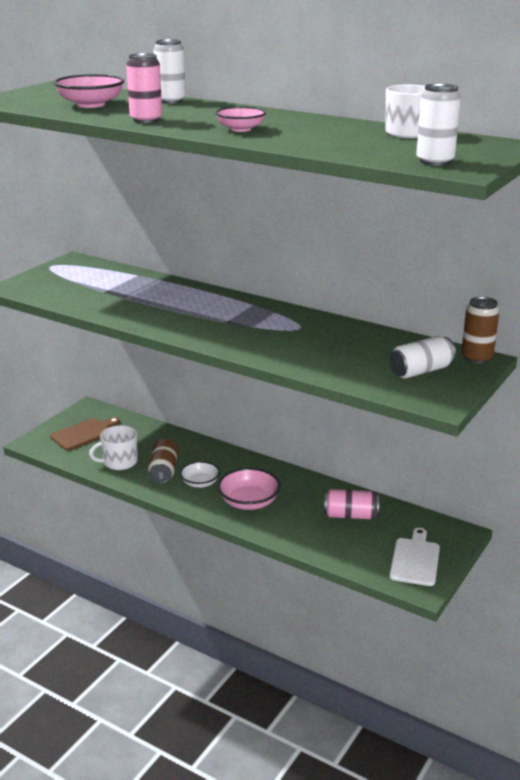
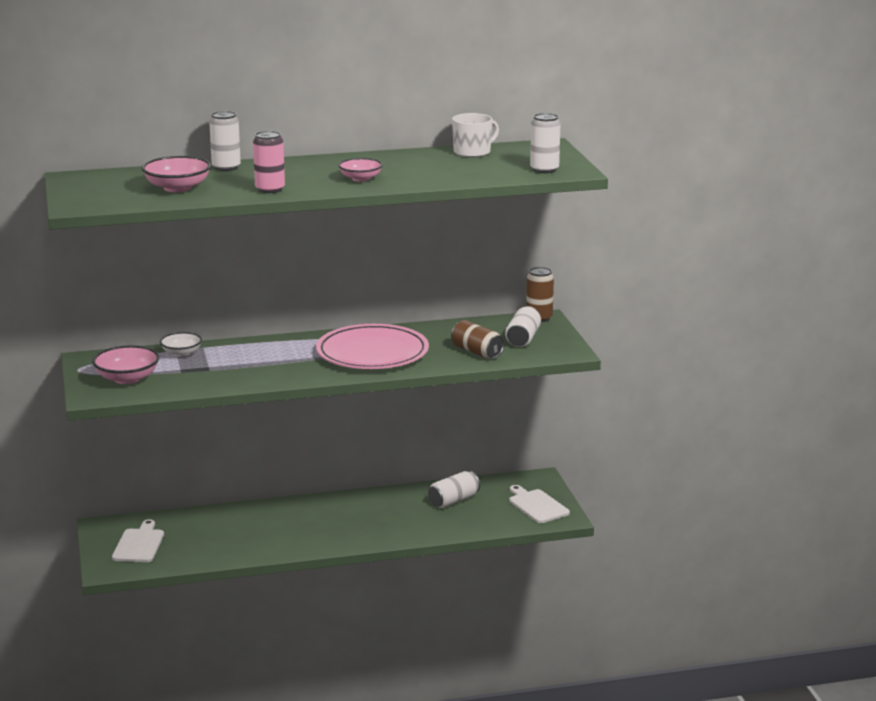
camera: 45 degrees left, 5 degrees down
(84, 433) = (139, 544): brown cutting board -> white cutting board
(119, 462) = (214, 548): white mug -> none
(163, 471) = (264, 537): brown can -> brown can (477, 352)
(200, 483) = (308, 531): white bowl -> white bowl (181, 353)
(249, 502) = (369, 526): pink bowl -> pink bowl (127, 378)
(264, 331) = (372, 353): none -> pink plate
(350, 515) = (453, 500): pink can -> white can

